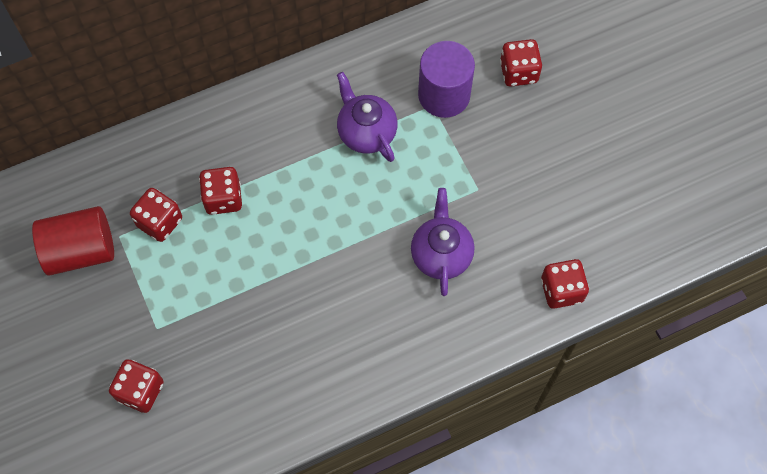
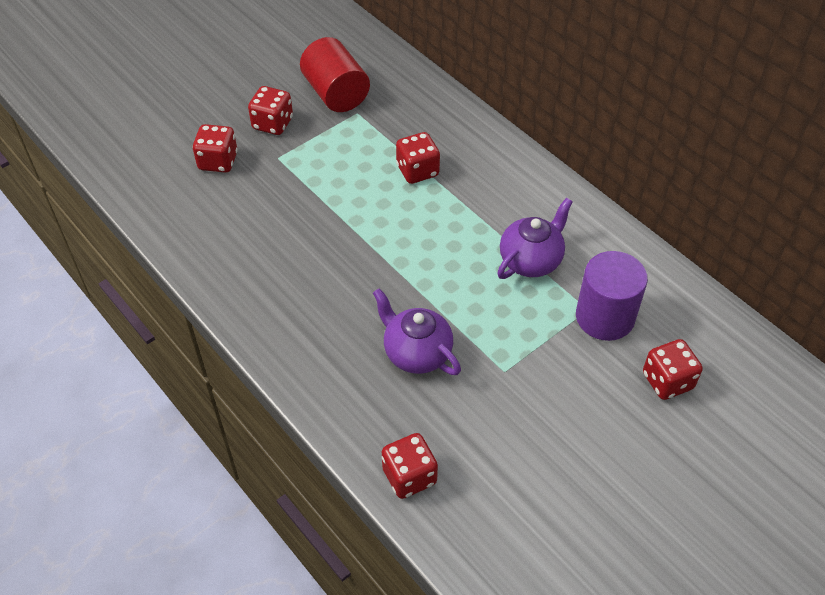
camera: 75 degrees right, 15 degrees down
(160, 222) = (379, 135): red dice -> red dice (272, 123)
(441, 254) = (416, 353): purple teapot -> purple teapot turned 120 degrees counterclockwise

